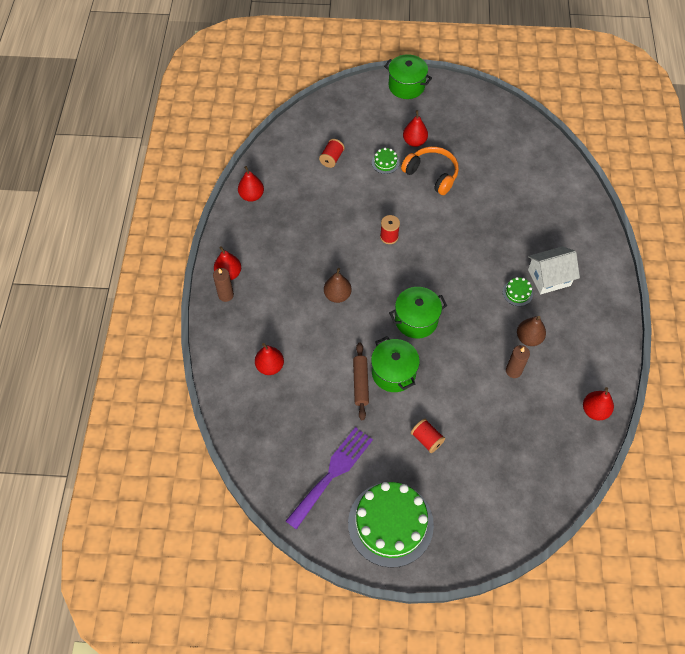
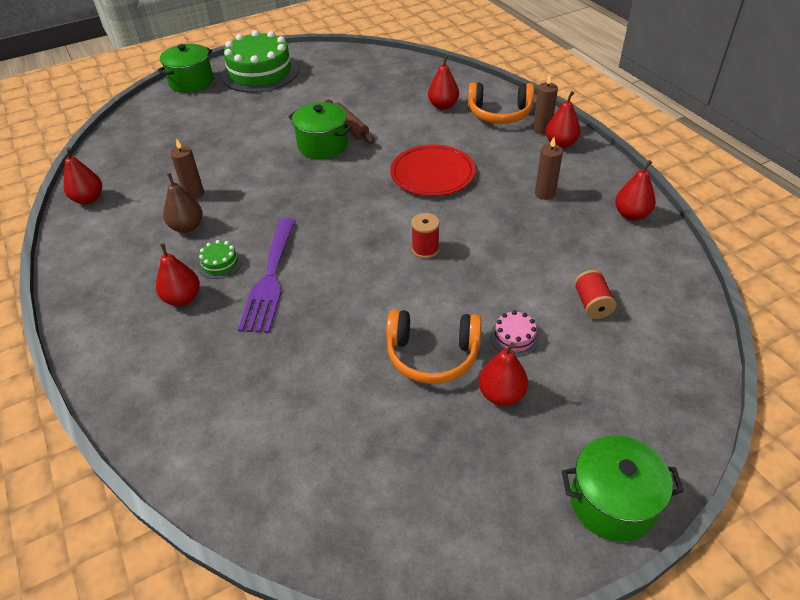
camera: 150 degrees right, 15 degrees down
(238, 330) = (499, 114): none -> orange headphones
(283, 238) = (545, 193): none -> brown candle
(332, 473) = (328, 77): purple fork -> purple fork (270, 279)
(337, 295) = (432, 174): brown pear -> red plate
(385, 163) = (514, 337): green cake -> pink cake
(416, 320) = (329, 189): green pot -> green pot (191, 82)
(427, 439) = (259, 120): red spool -> none
(549, 277) = (182, 298): white house -> red pear

